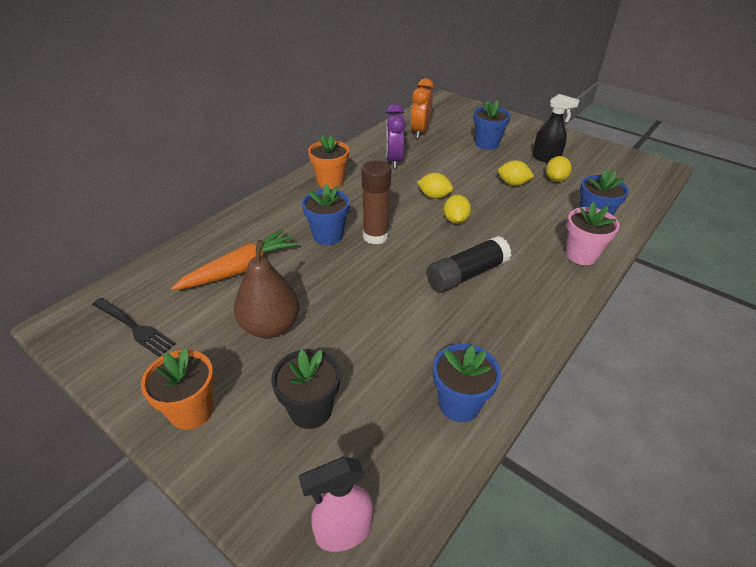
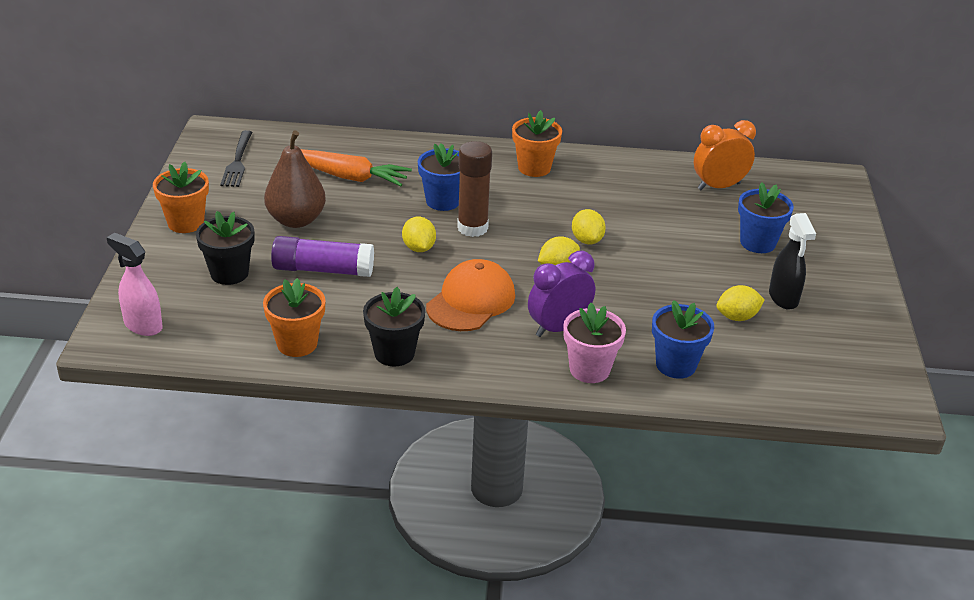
camera: 55 degrees right, 5 degrees down
(360, 339) = (323, 269): none -> purple glue stick
(394, 161) = (627, 191): purple clock -> purple clock (558, 327)
(459, 404) = (297, 344): blue flower pot -> orange flower pot
(466, 274) = (471, 301): black glue stick -> orange cap
(509, 344) = (394, 353): none -> black flower pot
(512, 183) = (684, 287): yellow lemon -> yellow lemon (418, 248)

